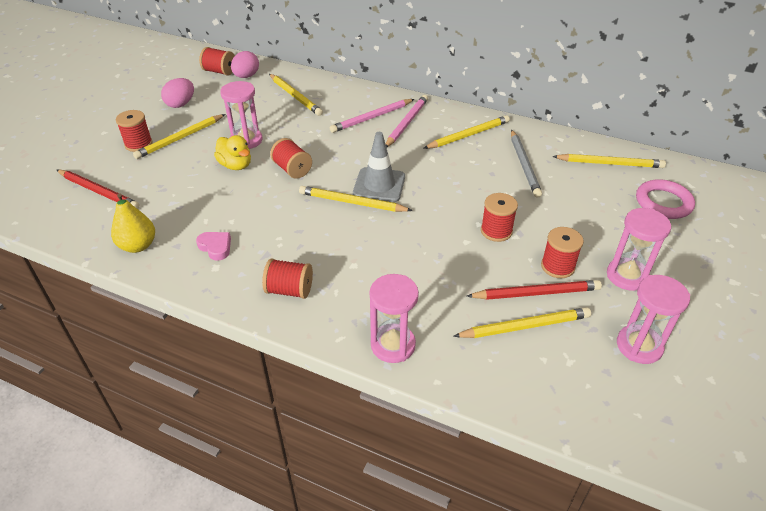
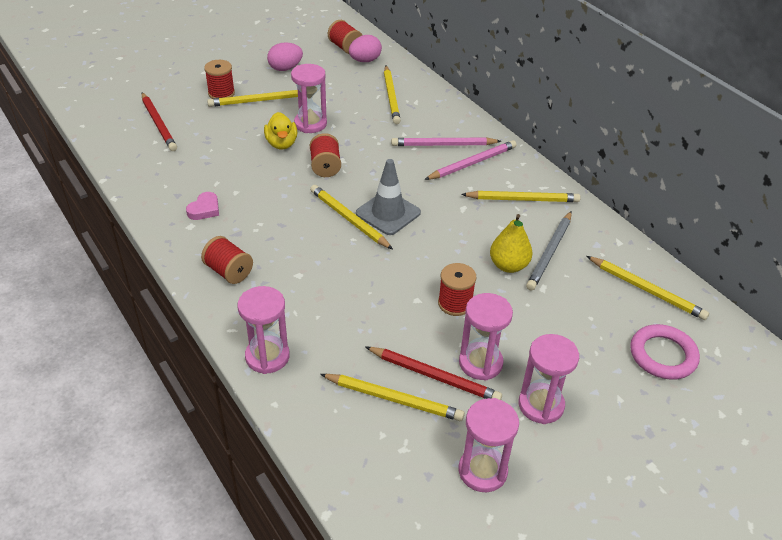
camera: 30 degrees right, 0 degrees up
(138, 246) = (150, 182): yellow pear -> yellow pear (508, 265)
(216, 247) = (204, 209): pink heart -> pink heart turned 45 degrees clockwise
(557, 266) = (480, 363): red spool -> pink hourglass

